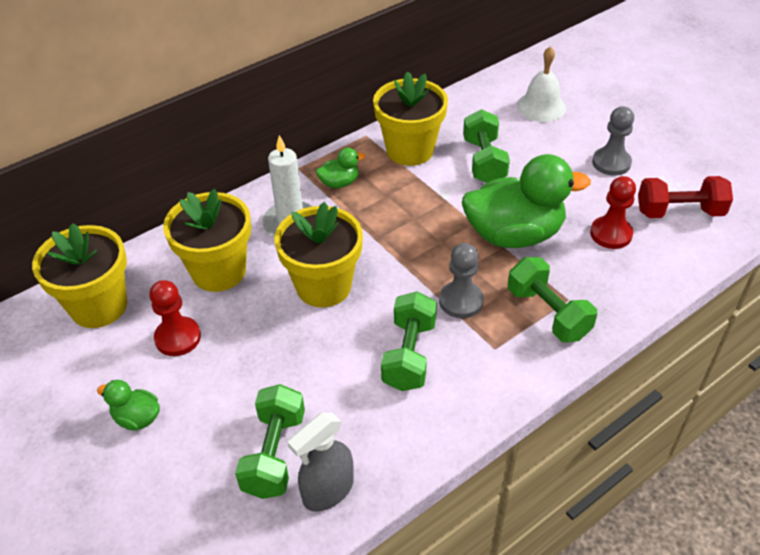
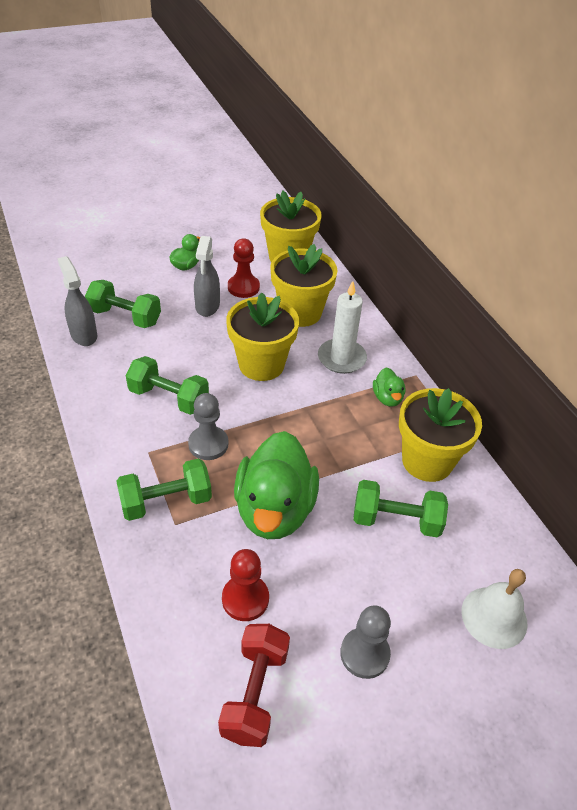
camera: 100 degrees right, 0 degrees up
(228, 366) = (207, 306): none -> grey spray bottle

